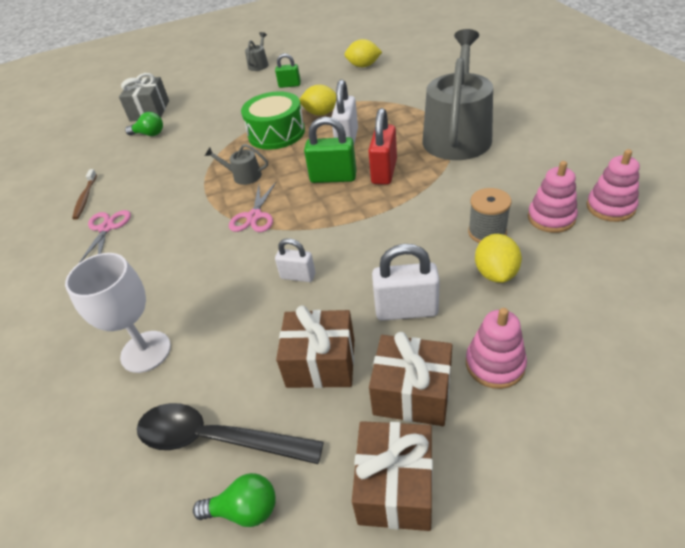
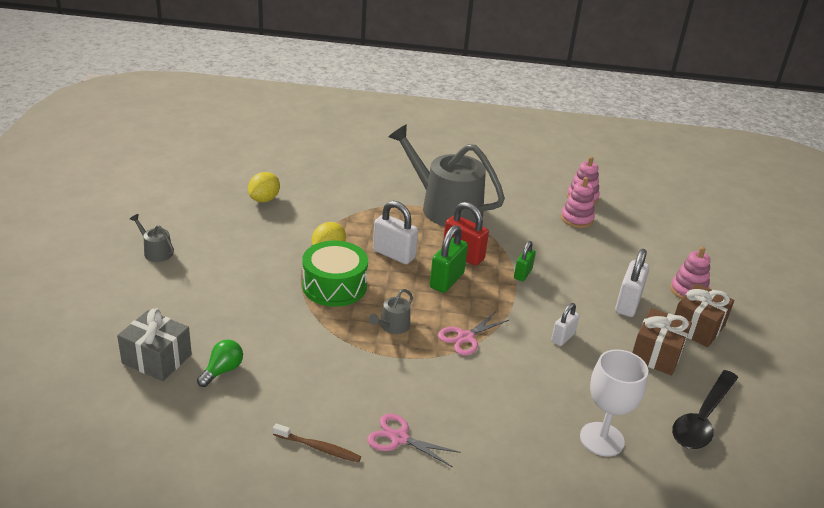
camera: 75 degrees left, 10 degrees down
(244, 510) = (758, 418): green light bulb -> none
(254, 216) = (465, 337): pink scissors -> pink scissors turned 105 degrees clockwise
(289, 85) = (241, 249): green padlock -> green padlock (523, 274)
(395, 487) = (758, 356): brown gift -> none
(487, 232) = (573, 245): grey spool -> none
(495, 273) = (614, 259): yellow lemon -> none

